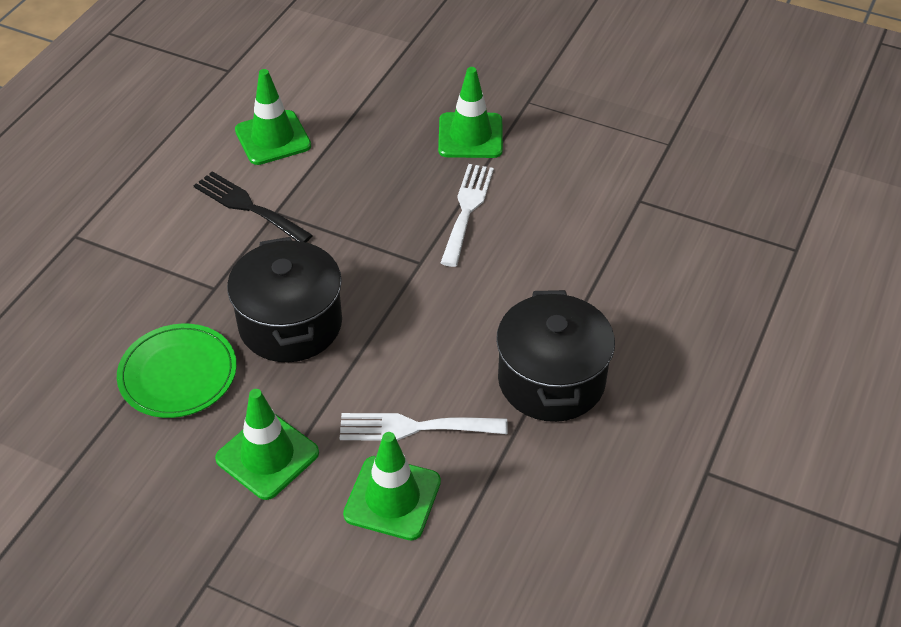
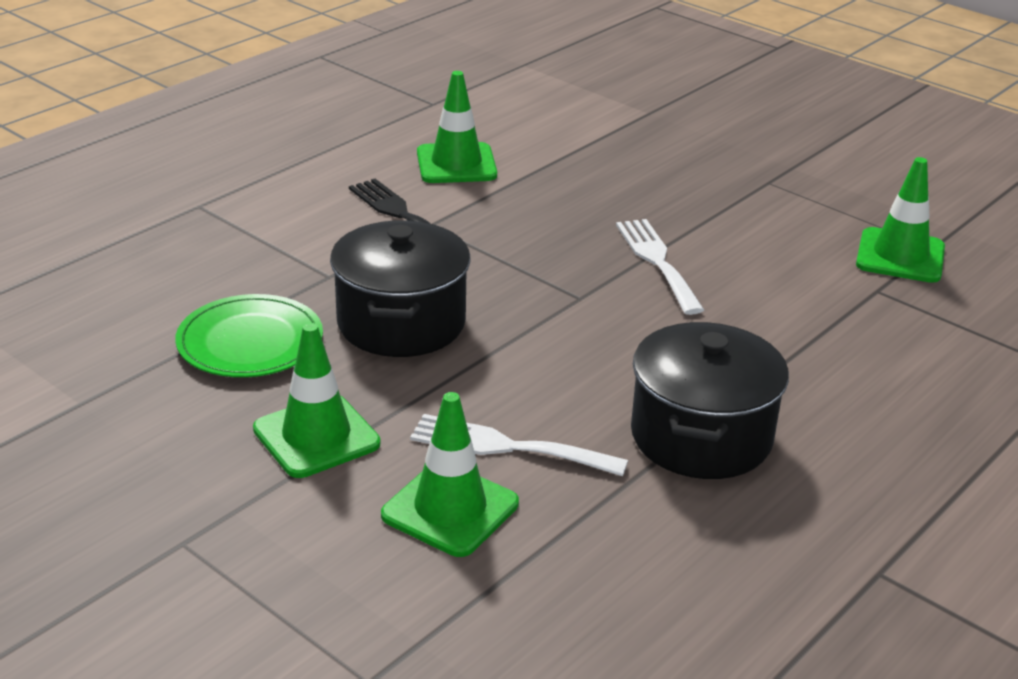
camera: 15 degrees right, 15 degrees down
(467, 209) = (657, 261): white fork -> white fork turned 45 degrees counterclockwise
(470, 136) = (687, 199): green traffic cone -> green traffic cone (900, 256)

